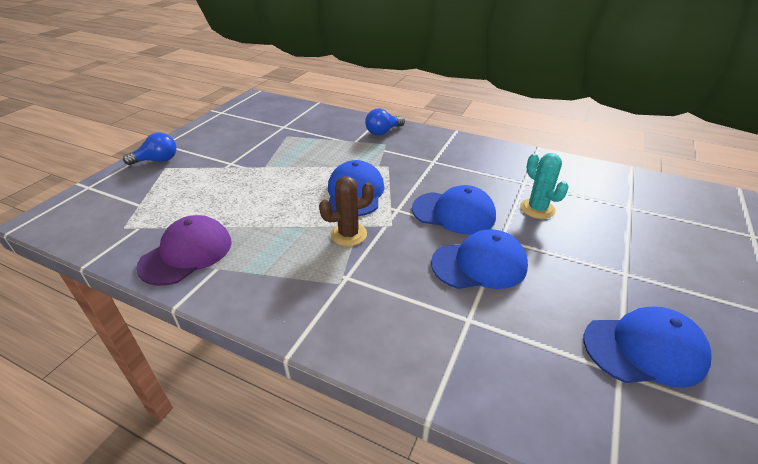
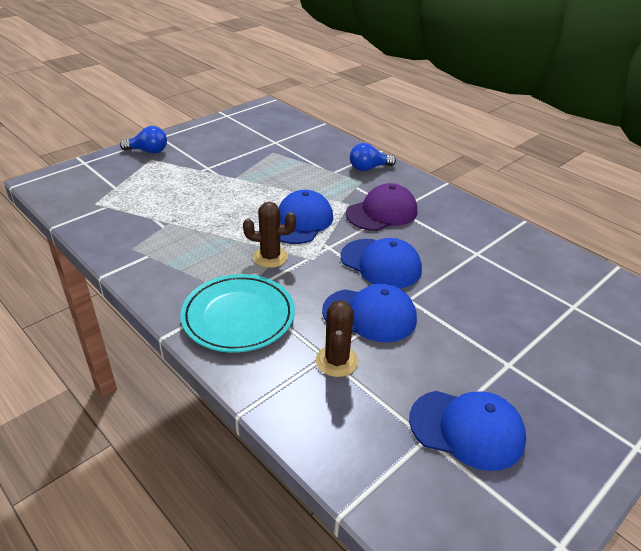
camera: 20 degrees right, 0 degrees up
(186, 253) = (131, 237): purple cap -> purple cap (382, 212)
(356, 306) = (238, 317): none -> turquoise plate
(483, 321) = (336, 361): none -> brown cactus
(537, 209) = (469, 282): turquoise cactus -> none

